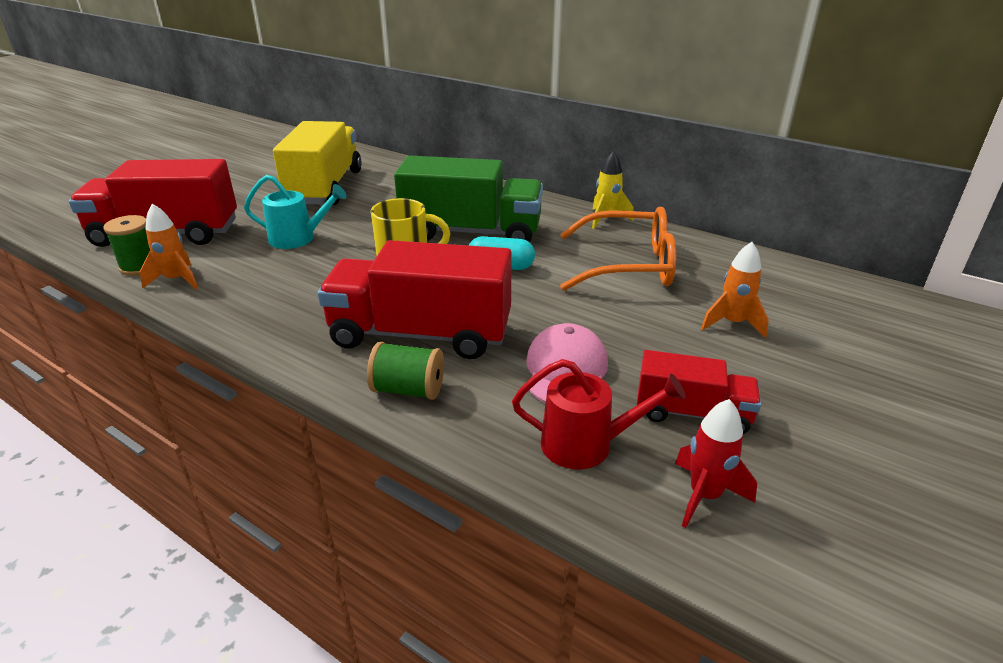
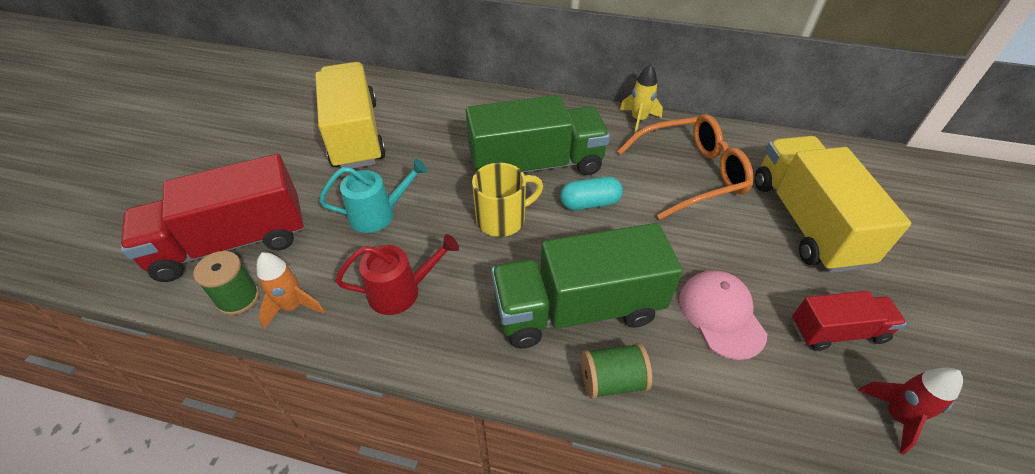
camera: 20 degrees left, 15 degrees up
(420, 334) = (577, 309): red truck -> green truck
(586, 444) = (786, 393): red watering can -> red watering can (401, 291)
(732, 323) = (806, 221): orange rocket -> yellow truck

